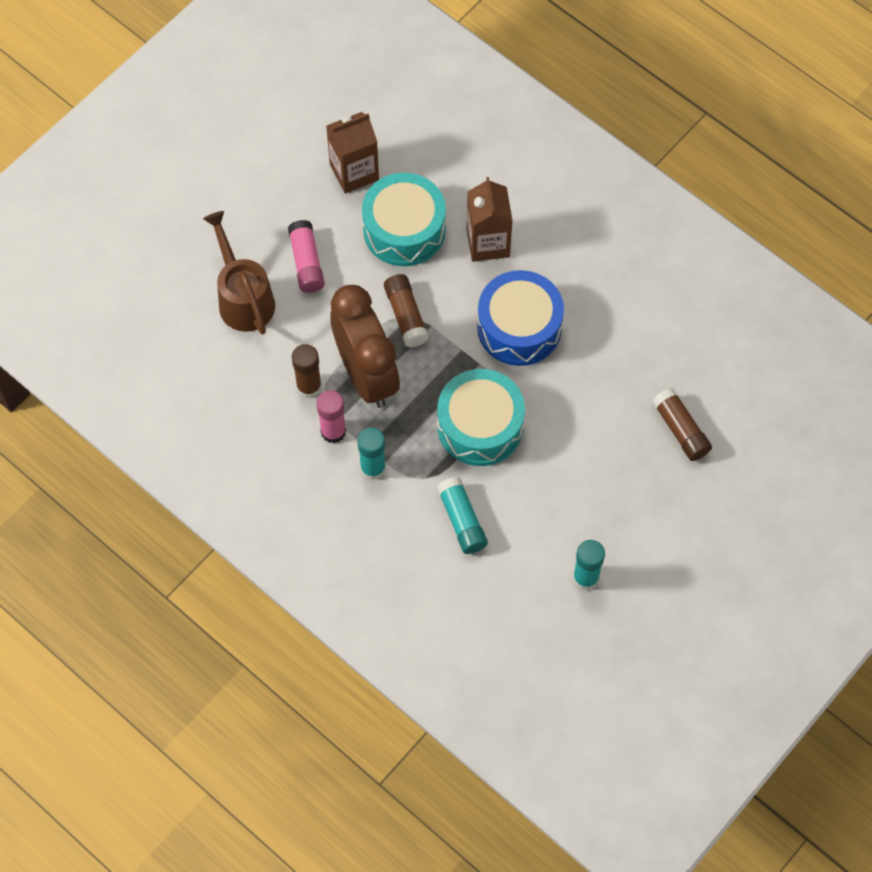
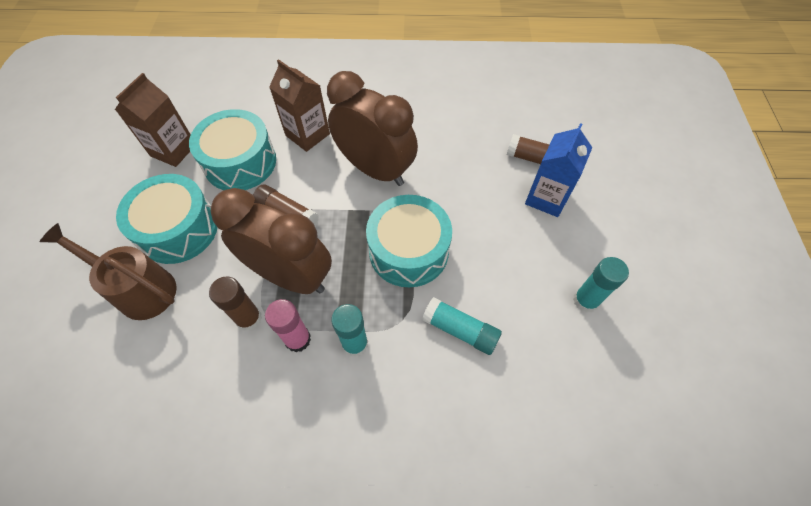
camera: 40 degrees left, 5 degrees down
(306, 262) = (178, 229): pink glue stick -> turquoise drum
(519, 327) = (375, 170): blue drum -> brown clock
(649, 471) = (546, 198): none -> blue carton

